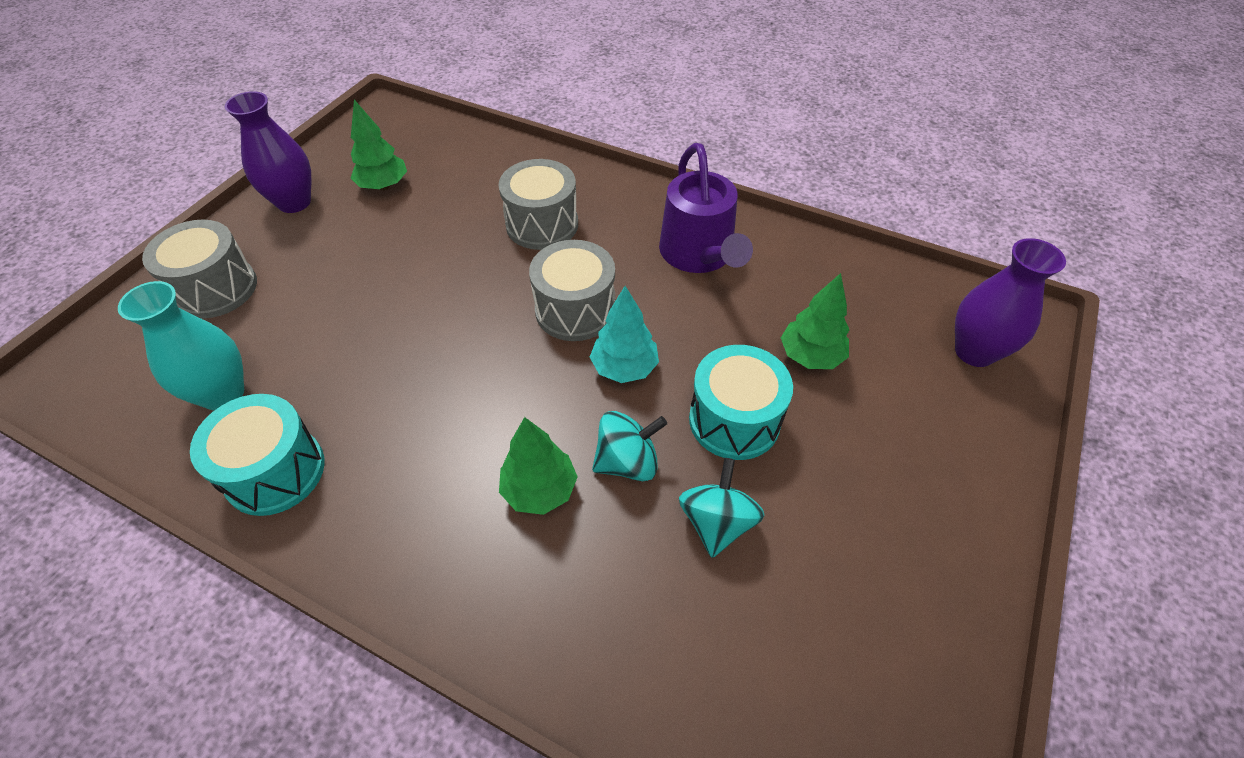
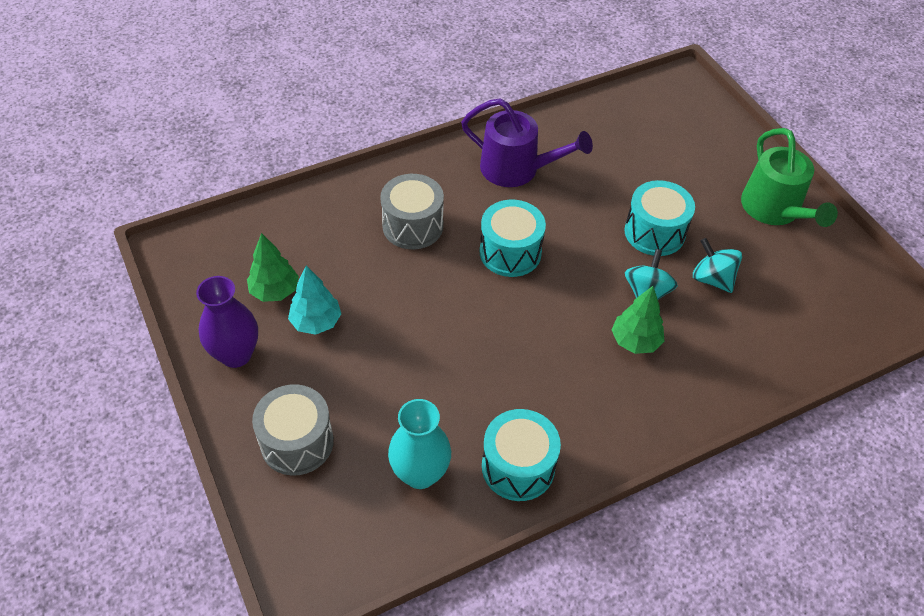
camera: 55 degrees left, 0 degrees up
(575, 310) = (510, 252): grey drum -> turquoise drum
(624, 368) = (578, 256): turquoise tree -> turquoise tree (316, 322)
(810, 356) = (638, 174): green tree -> none
(919, 535) = (774, 210): none -> green watering can
(974, 351) = (688, 112): purple vase -> none

